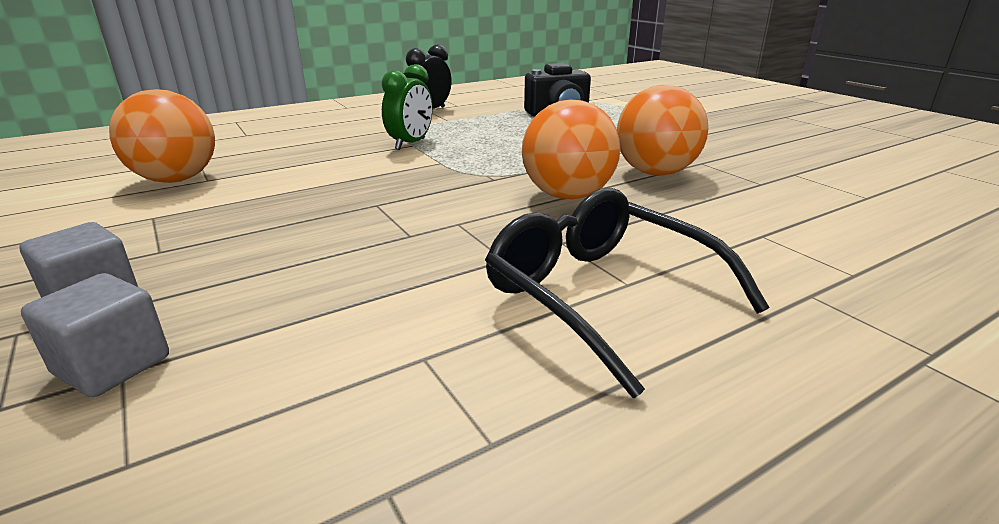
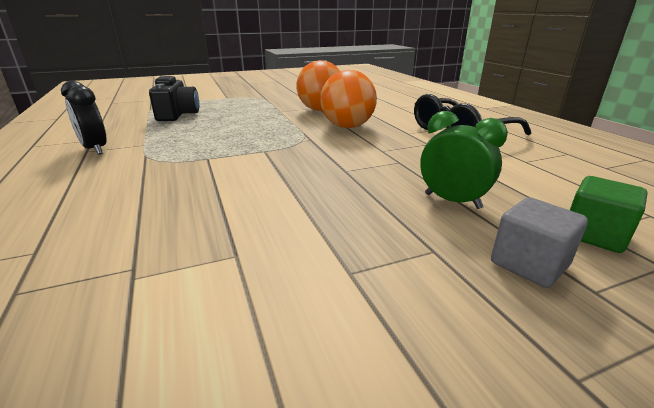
camera: 80 degrees left, 0 degrees up
(112, 365) = (594, 235): grey cube -> green cube
(176, 180) = (221, 279): orange ball -> none
(410, 144) = (204, 158): green clock -> green clock (452, 201)

